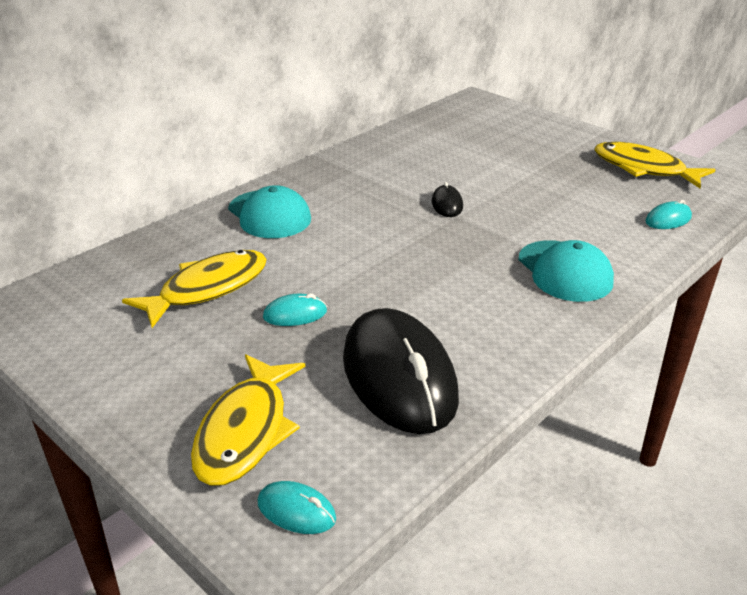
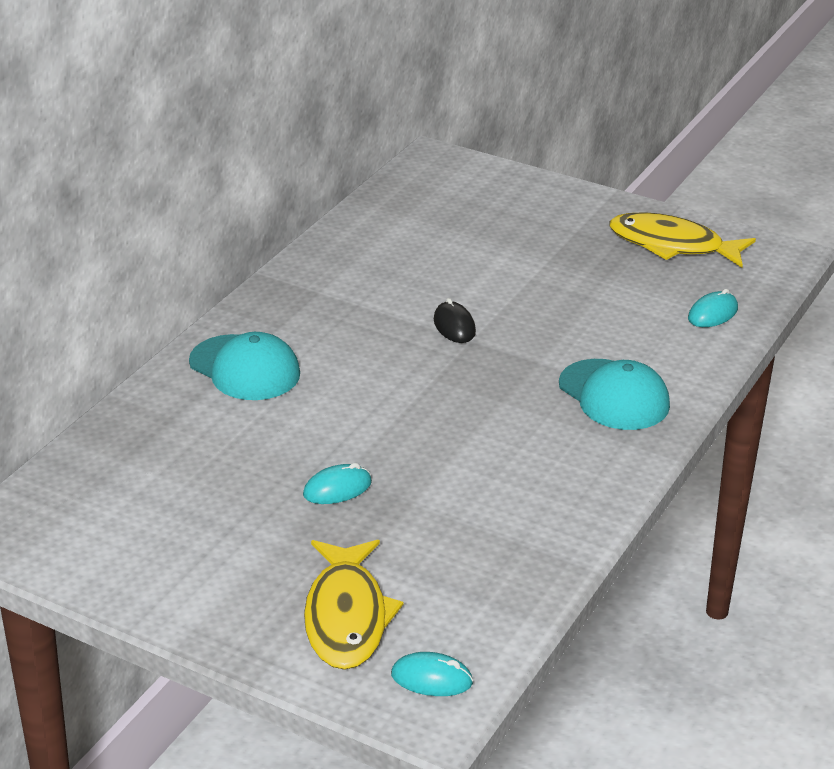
camera: 15 degrees left, 0 degrees up
(208, 289) = (222, 473): yellow fish -> none
(399, 377) = (478, 539): black mouse -> none

